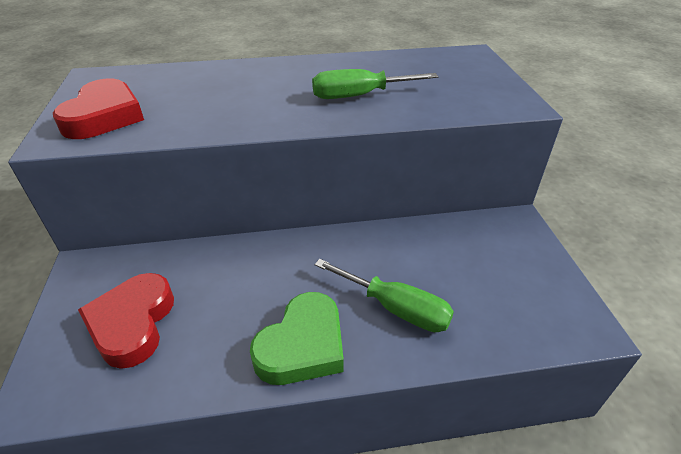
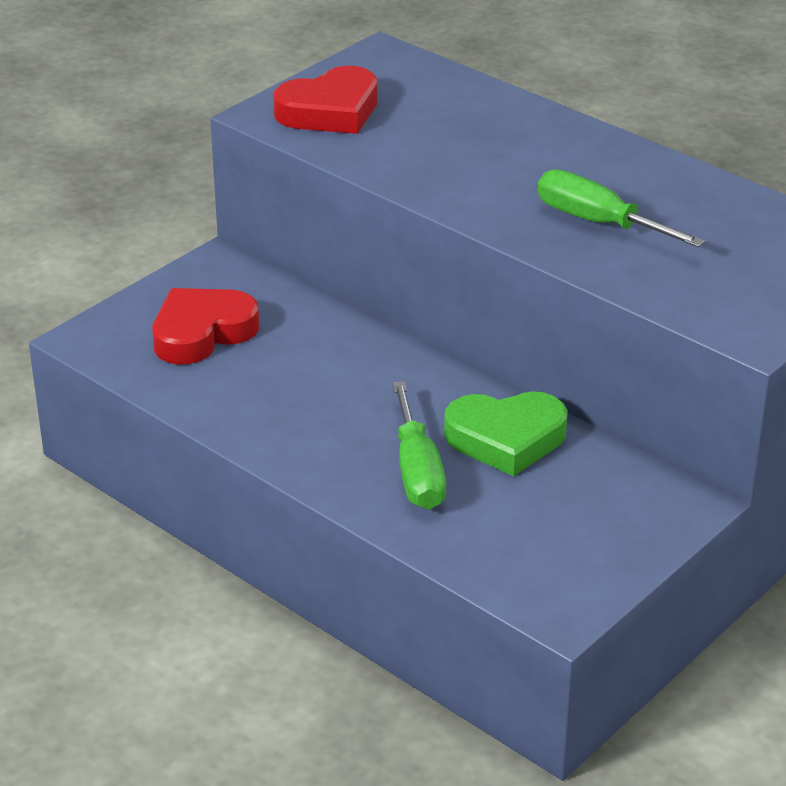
camera: 50 degrees right, 5 degrees down
(302, 345) = (300, 438): green heart -> green heart (506, 439)

